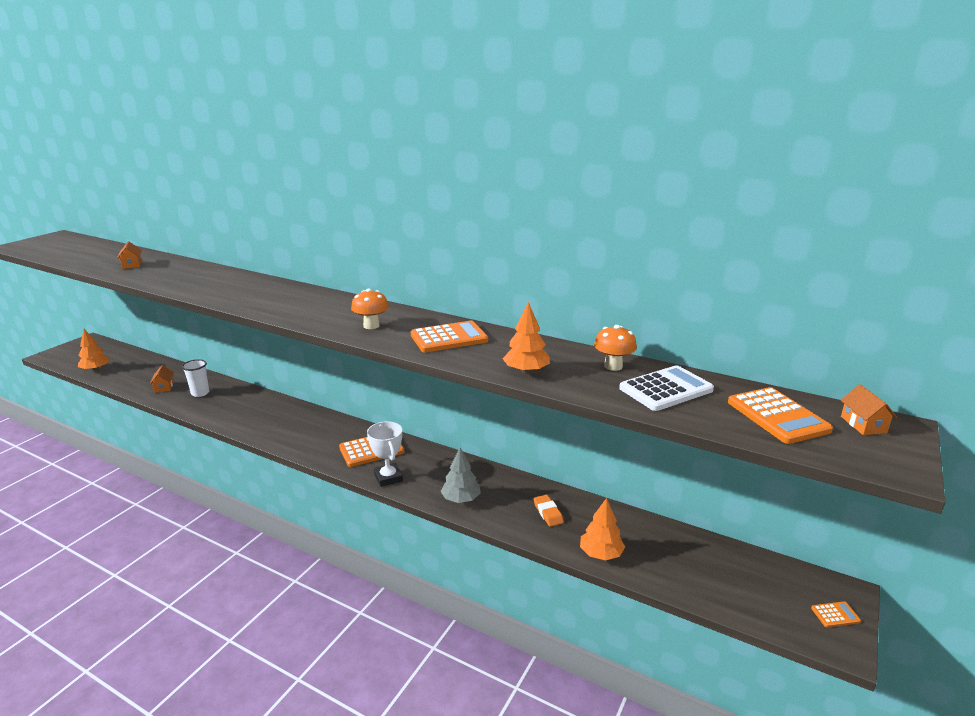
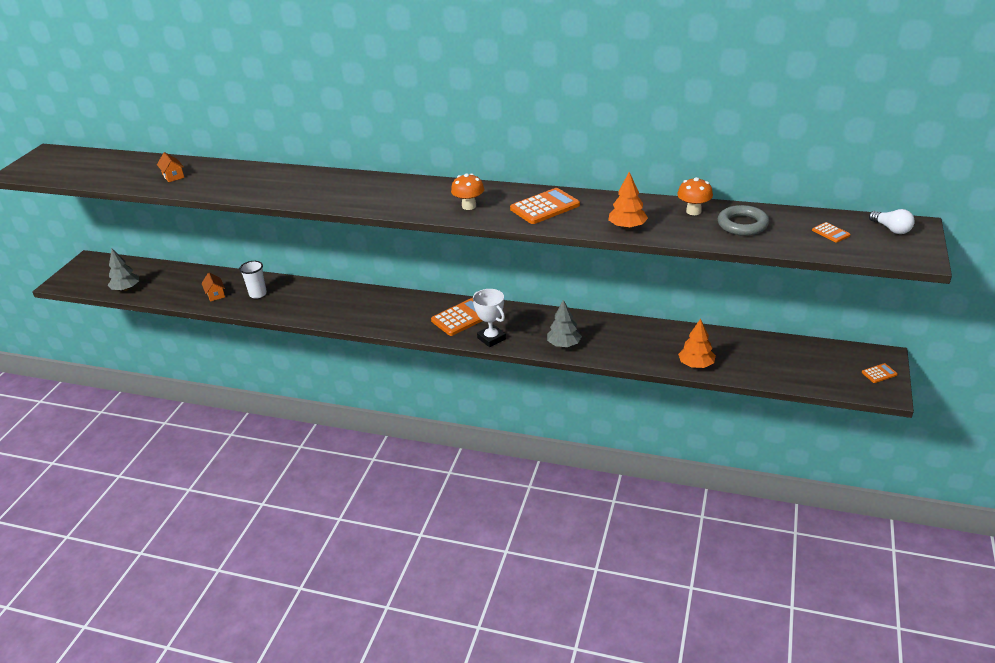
camera: 10 degrees left, 10 degrees up
(96, 369) = (126, 289): orange tree -> grey tree
(548, 513) = (641, 342): orange eraser -> none
(666, 389) = (742, 225): white calculator -> grey ring
(777, 416) = (830, 233): orange calculator -> orange calculator, size x0.48
(863, 424) = (891, 229): orange house -> white light bulb

